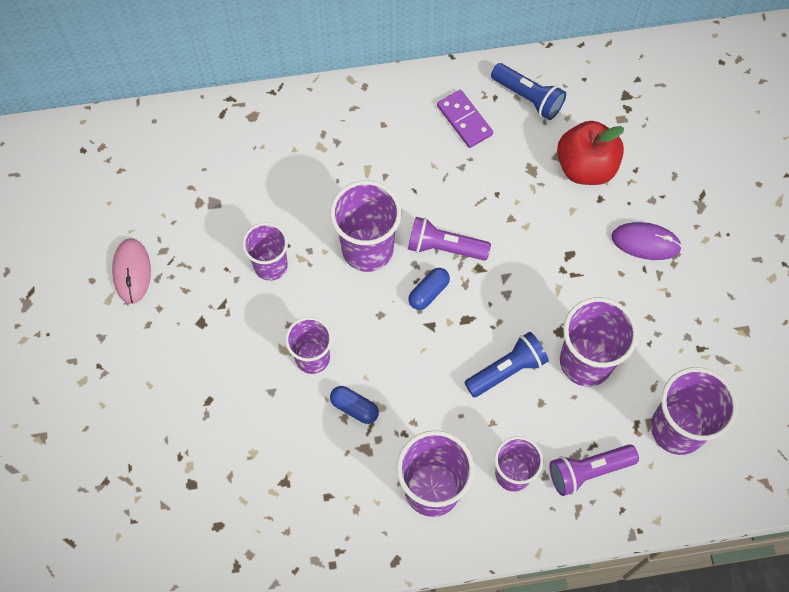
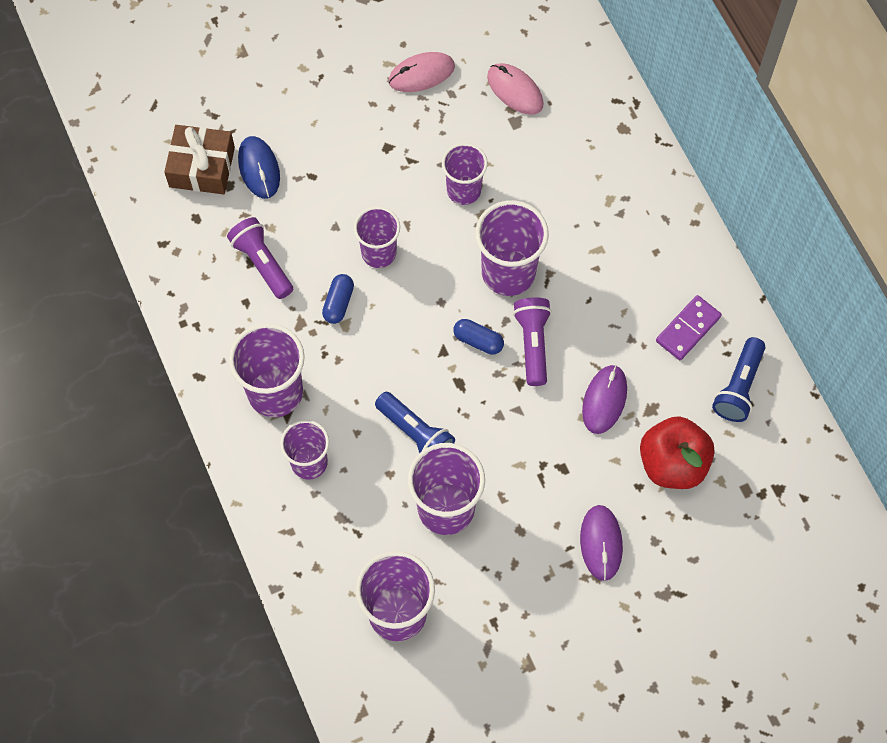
camera: 75 degrees right, 0 degrees up
(161, 507) = (202, 167): none -> brown gift
(180, 194) = (515, 90): none -> pink mouse
(182, 450) = (259, 168): none -> blue mouse
(514, 204) = (604, 400): none -> purple mouse
(588, 471) = (330, 533): purple flashlight -> purple flashlight (262, 263)

